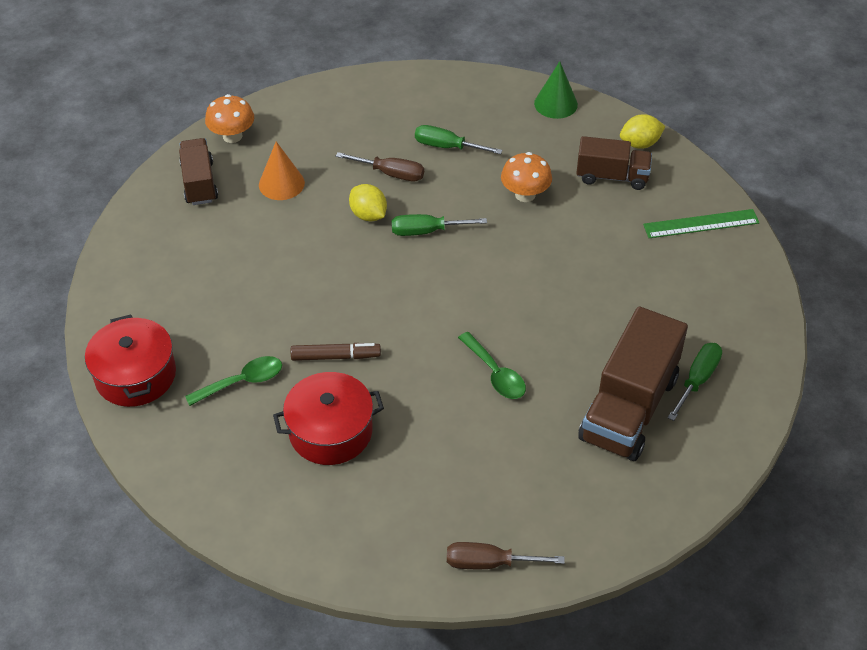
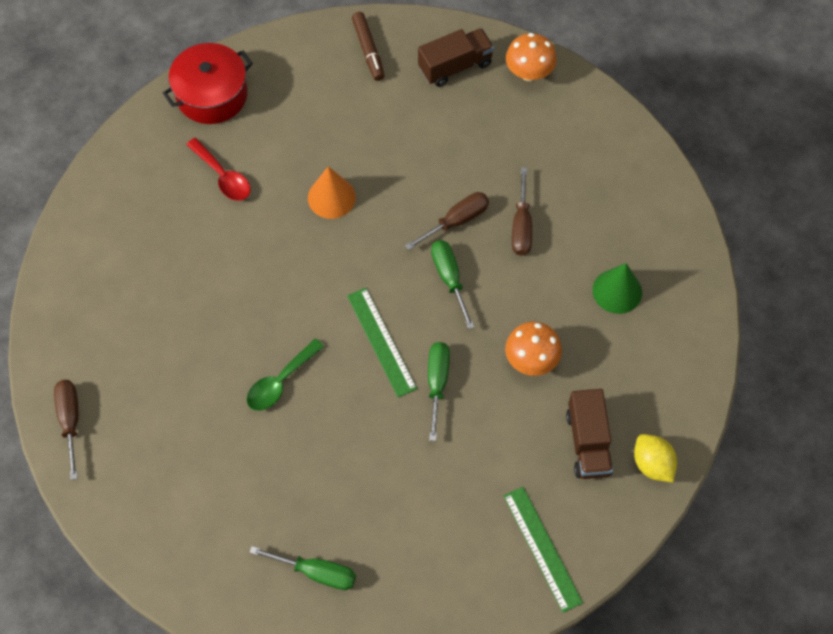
camera: 75 degrees right, 15 degrees up
(242, 382) = (223, 176): green spoon -> red spoon
(281, 184) = (476, 134): orange cone -> orange cone (331, 197)
(330, 431) = (184, 261): red pot -> none
(335, 356) = (269, 241): brown marker -> brown marker (368, 50)
(368, 215) = (456, 221): yellow lemon -> brown screwdriver
(447, 147) = (579, 268): green screwdriver -> green screwdriver (437, 383)
(476, 291) = (381, 342): none -> green ruler
(555, 104) = (688, 362): green cone -> green cone (617, 291)
(629, 408) = (265, 511): brown truck -> none

